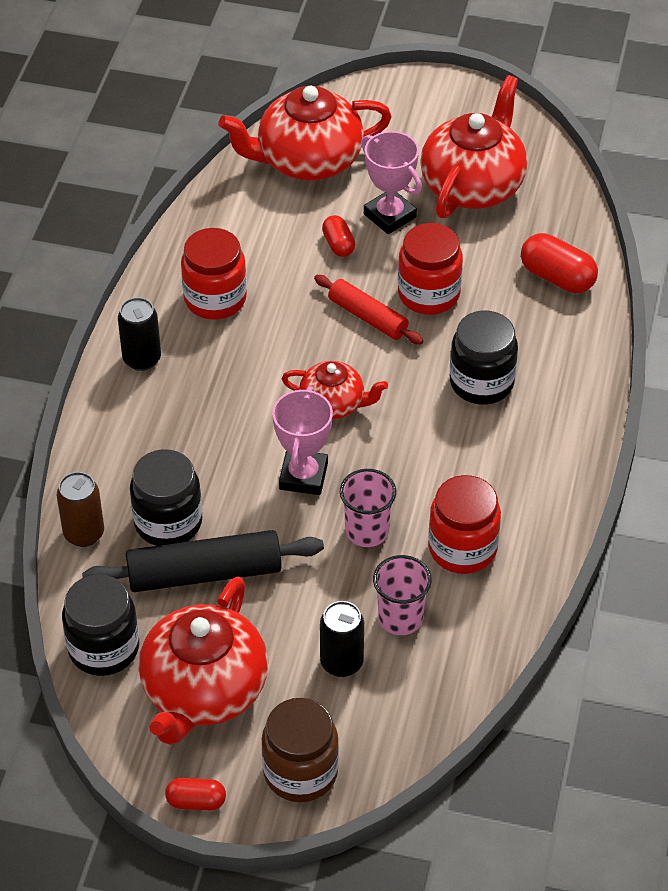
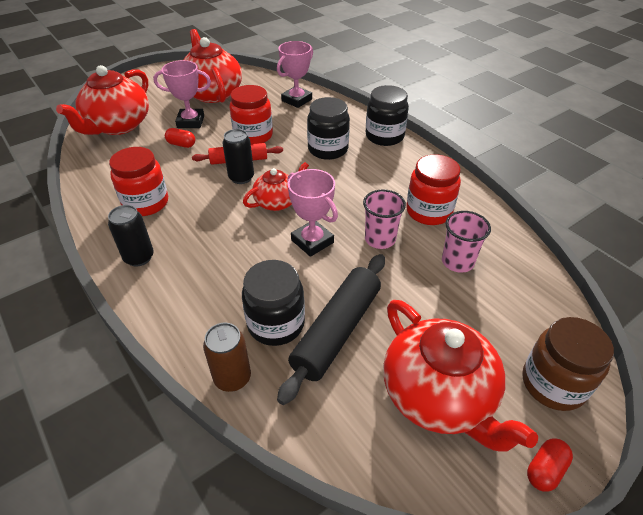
camera: 50 degrees left, 5 degrees down
(104, 648) = (347, 436): black jar -> black jar (384, 136)
(341, 662) = (471, 307): black can -> black can (241, 177)
(557, 277) = (296, 100): red capsule -> pink trophy

